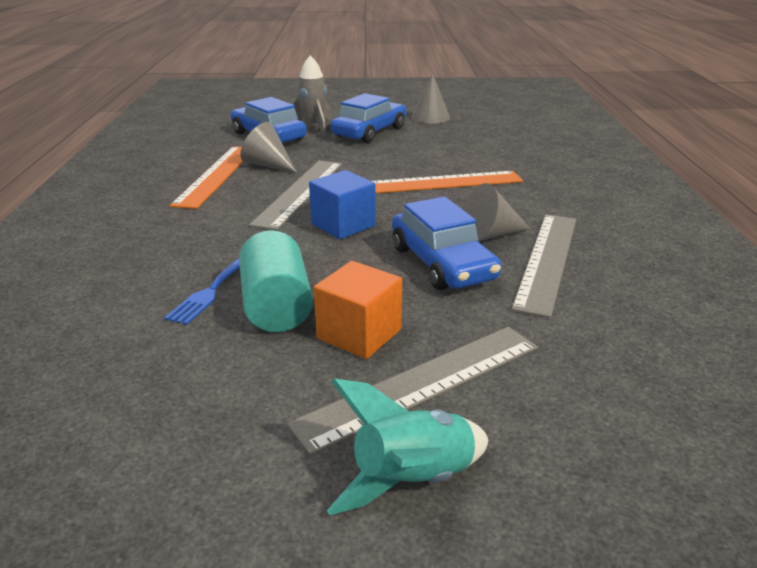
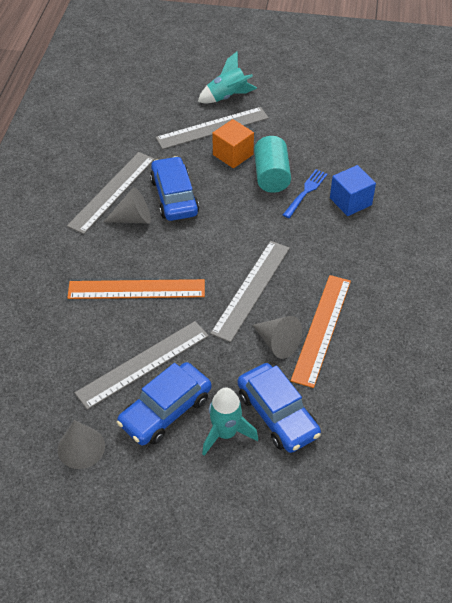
camera: 170 degrees left, 20 degrees up
(313, 128) = (226, 433): grey rocket -> turquoise rocket
(343, 225) = (225, 242): blue cube -> blue cube (350, 201)
(402, 147) = (143, 364): none -> grey ruler

